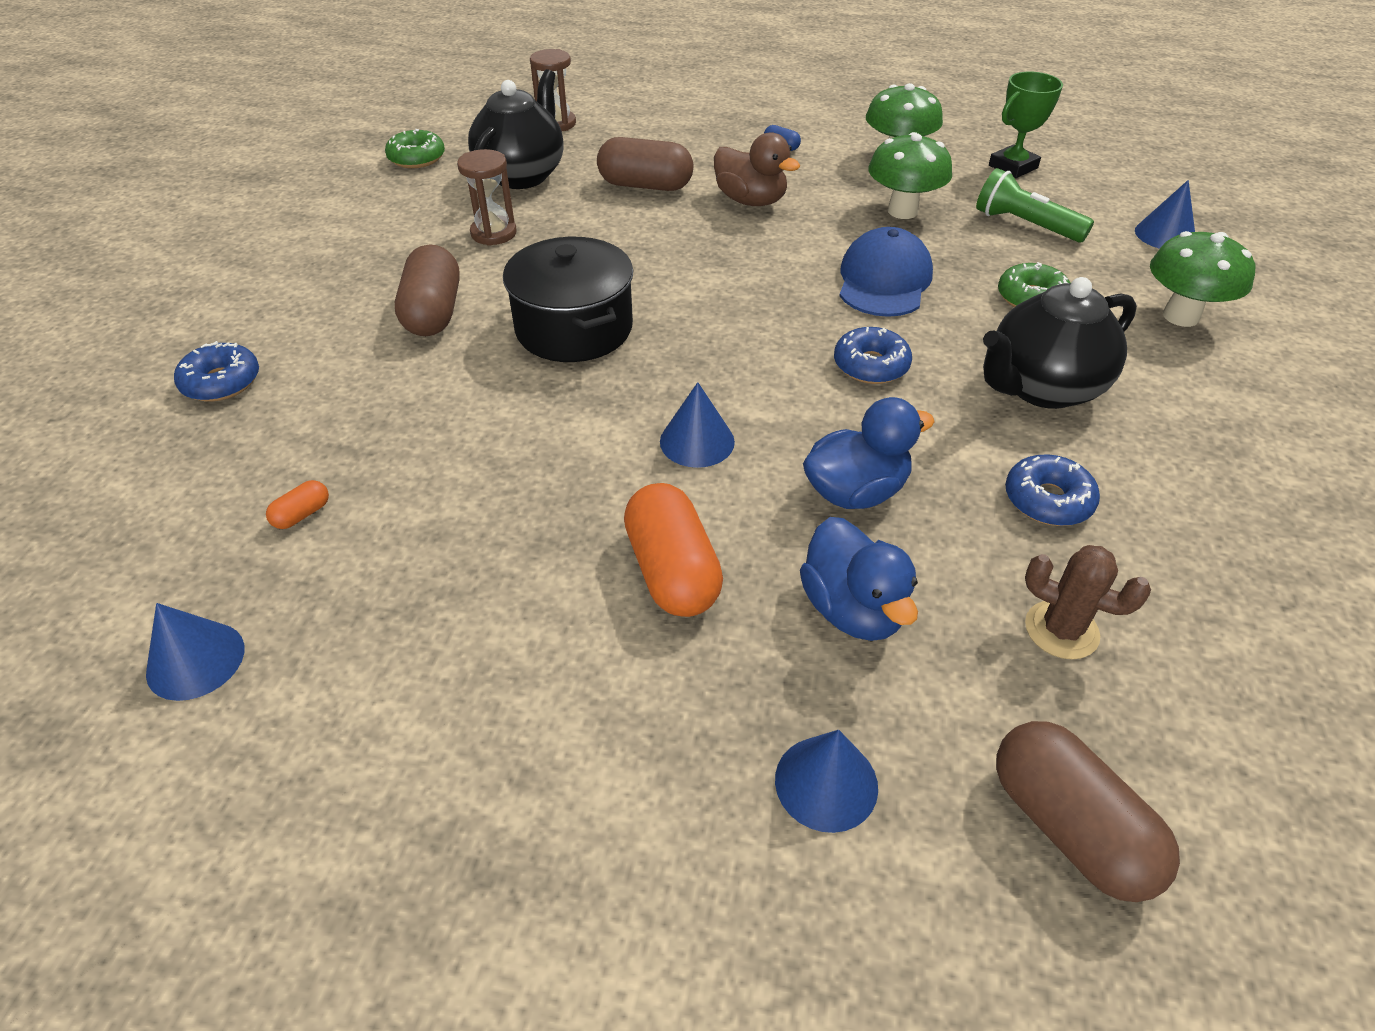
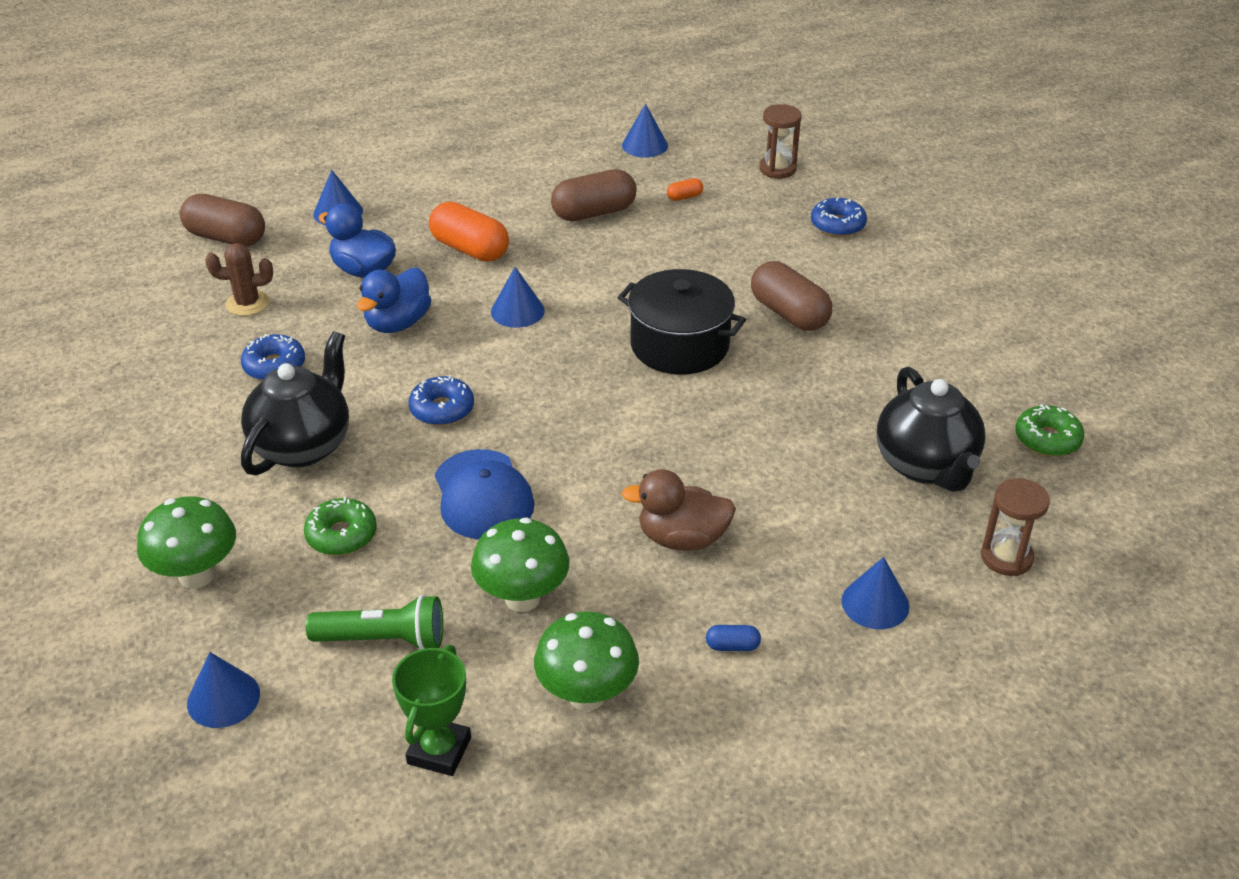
camera: 145 degrees right, 5 degrees down
(302, 514) = (684, 197): orange capsule -> orange capsule turned 60 degrees clockwise
(493, 233) = (850, 393): brown hourglass -> brown hourglass (777, 169)
(645, 185) = (801, 509): brown capsule -> brown capsule (594, 212)
(668, 134) = (875, 603): none -> blue cone

